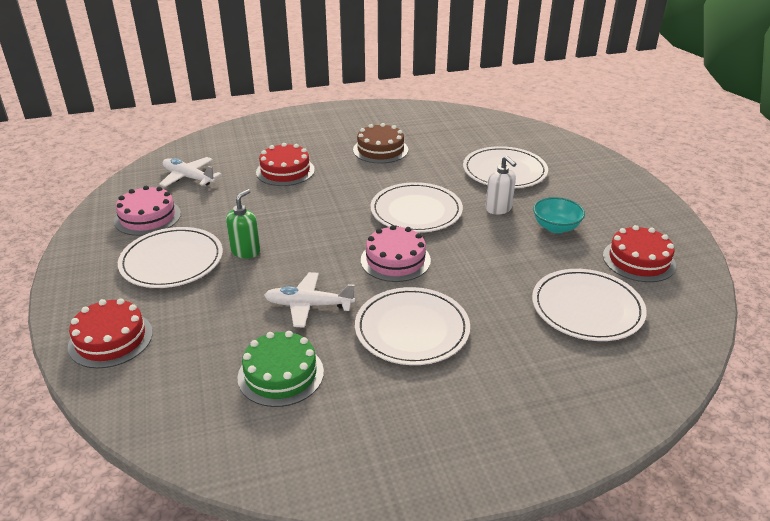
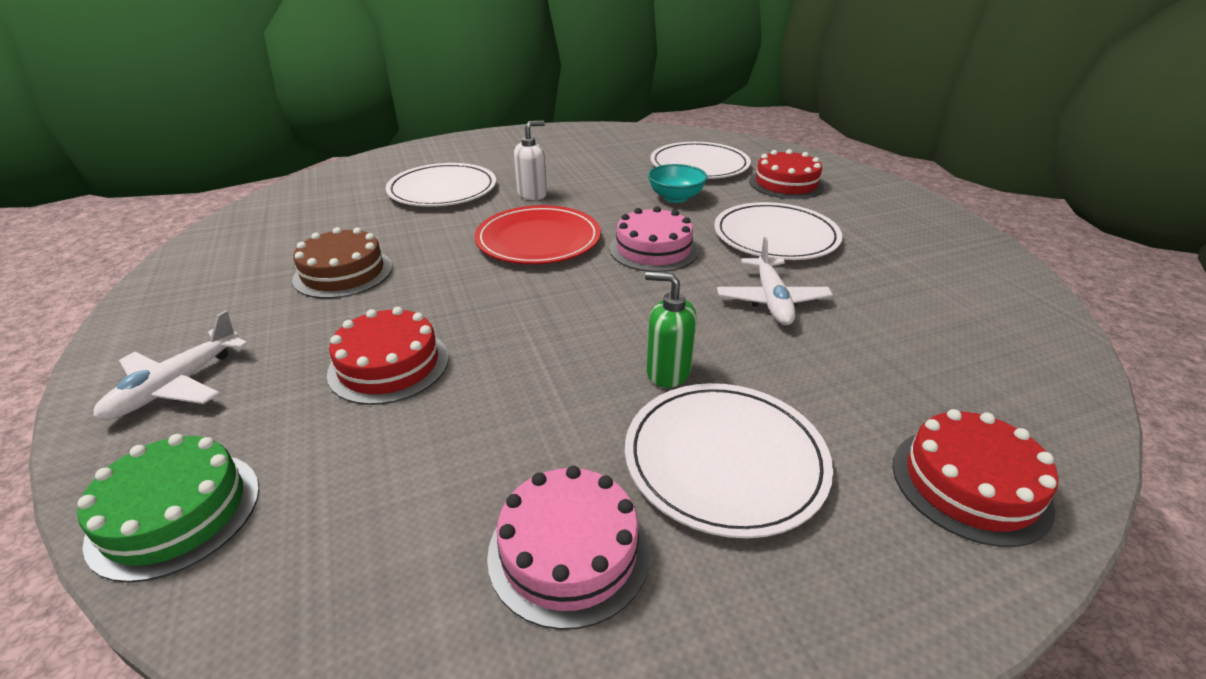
camera: 95 degrees left, 0 degrees up
(188, 177) = (378, 517): white plane -> white plane (176, 386)
(281, 374) = (903, 306): green cake -> green cake (175, 513)
(416, 211) = (538, 240): white plate -> red plate
(556, 227) = (570, 170): turquoise bowl -> turquoise bowl (675, 197)
(638, 260) = (620, 145): red cake -> red cake (786, 184)

